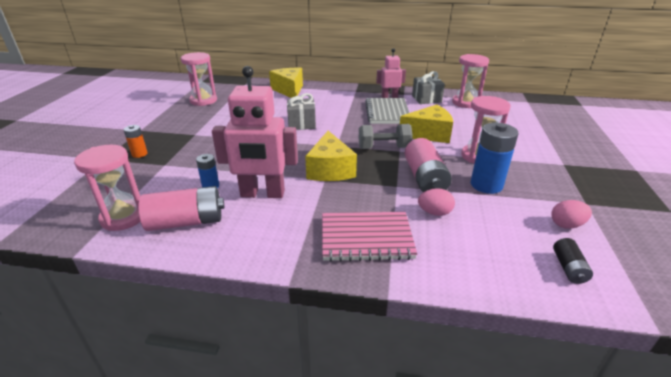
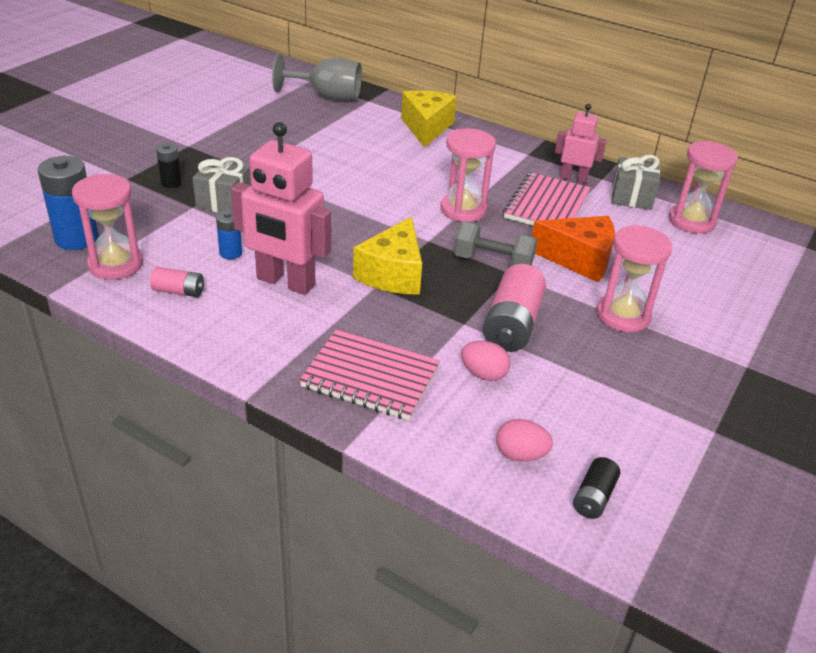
camera: 20 degrees right, 5 degrees up
(139, 154) = (171, 183): orange battery -> black battery
(186, 222) = (179, 291): pink battery -> pink battery, size x0.53
(203, 100) = (293, 117): pink hourglass -> pink hourglass (463, 210)
(218, 87) = (327, 96): none -> grey goblet
(301, 124) = (404, 192): grey gift -> grey gift (224, 202)
(387, 112) = (546, 206): grey notebook -> pink notebook
(428, 134) = (579, 259): yellow cheese -> orange cheese
(486, 185) = (592, 360): blue battery -> blue battery (77, 238)
(566, 225) = (651, 448): pink egg -> pink egg (520, 455)

